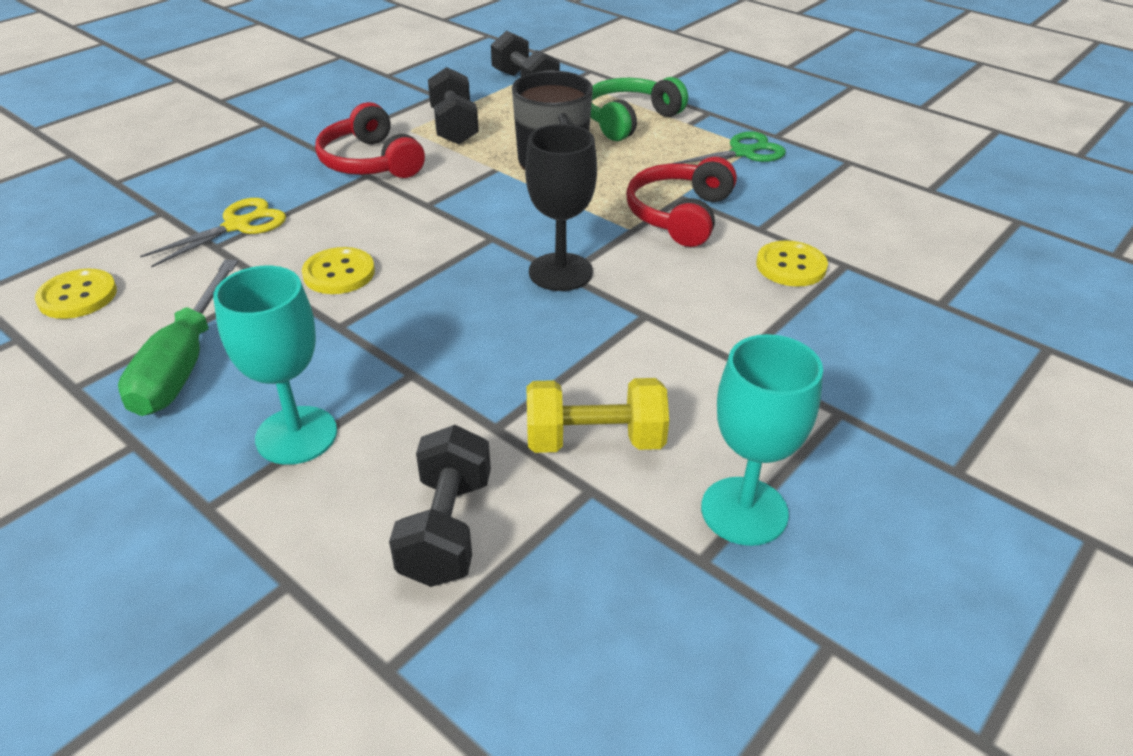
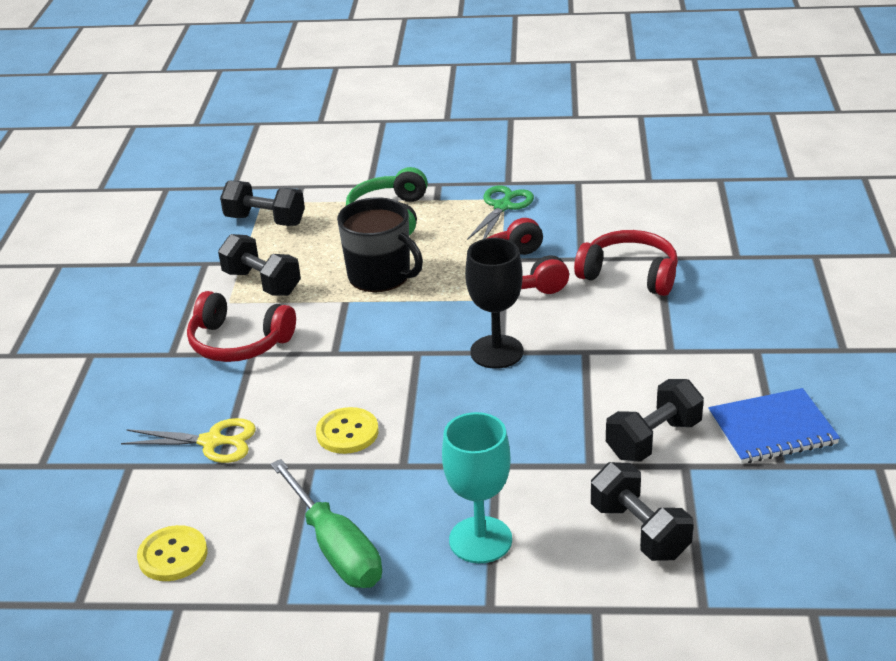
camera: 35 degrees left, 5 degrees down
(238, 225) = (212, 442): yellow scissors -> yellow scissors turned 90 degrees clockwise
(595, 440) = (653, 439): yellow dumbbell -> black dumbbell
(744, 511) = (772, 429): turquoise goblet -> blue notebook
(791, 266) = (629, 275): yellow button -> red headphones

